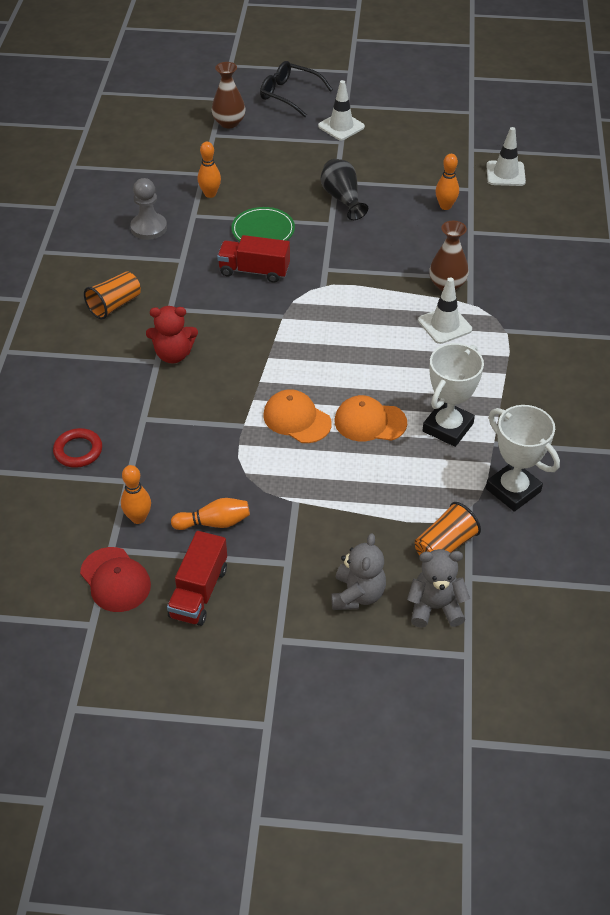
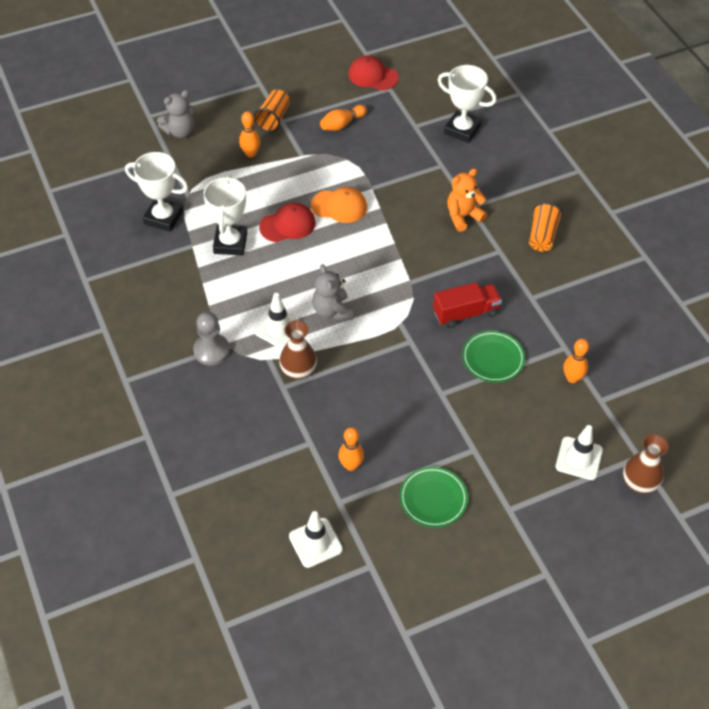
camera: 150 degrees right, 5 degrees up
(78, 451) = (462, 130): red ring -> white trophy
(138, 518) = (389, 109): orange bowling pin -> orange bowling pin (250, 153)
(149, 228) = (587, 317): grey pawn -> grey pawn (211, 350)
(173, 354) = (463, 216): red teddy bear -> orange teddy bear
(199, 592) = (321, 88): red truck -> none
(289, 95) = (617, 561): black glasses -> none
(341, 126) = (526, 534): white traffic cone -> white traffic cone (579, 458)
(342, 199) = (452, 429): black vase -> none
(357, 595) = (229, 120): grey teddy bear -> grey teddy bear (332, 311)
(370, 422) = (288, 225): orange cap -> red cap
(394, 166) = (433, 498): none -> green plate
(445, 545) = (192, 166): orange cup -> orange cup (273, 119)

